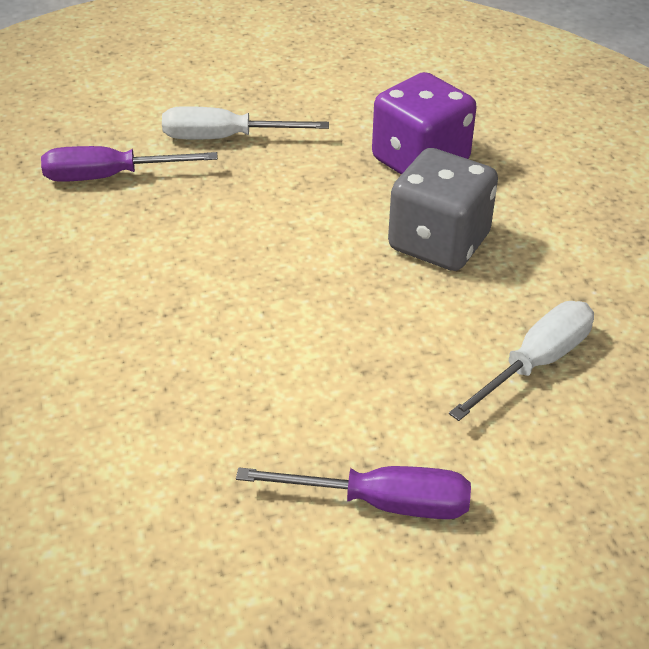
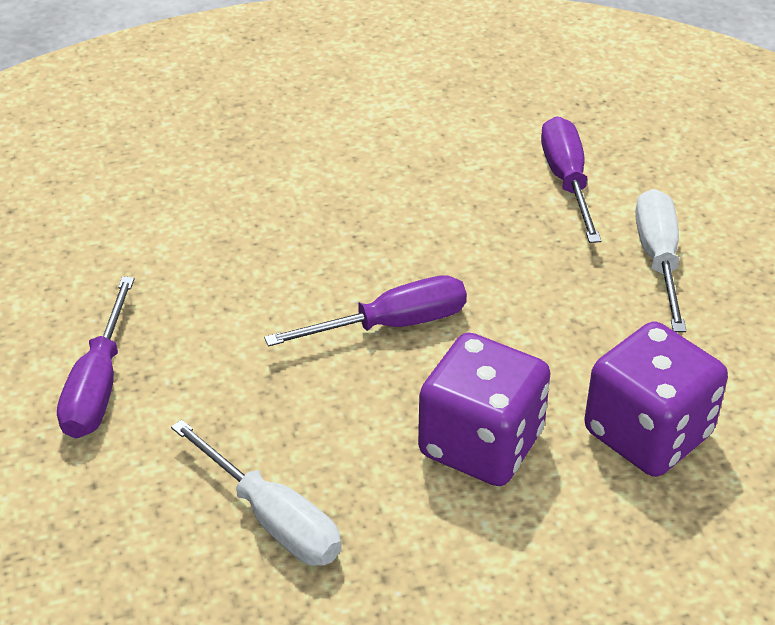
camera: 90 degrees right, 0 degrees up
(297, 290) = (391, 324): none -> purple screwdriver
(438, 243) = (481, 444): grey dice -> purple dice

